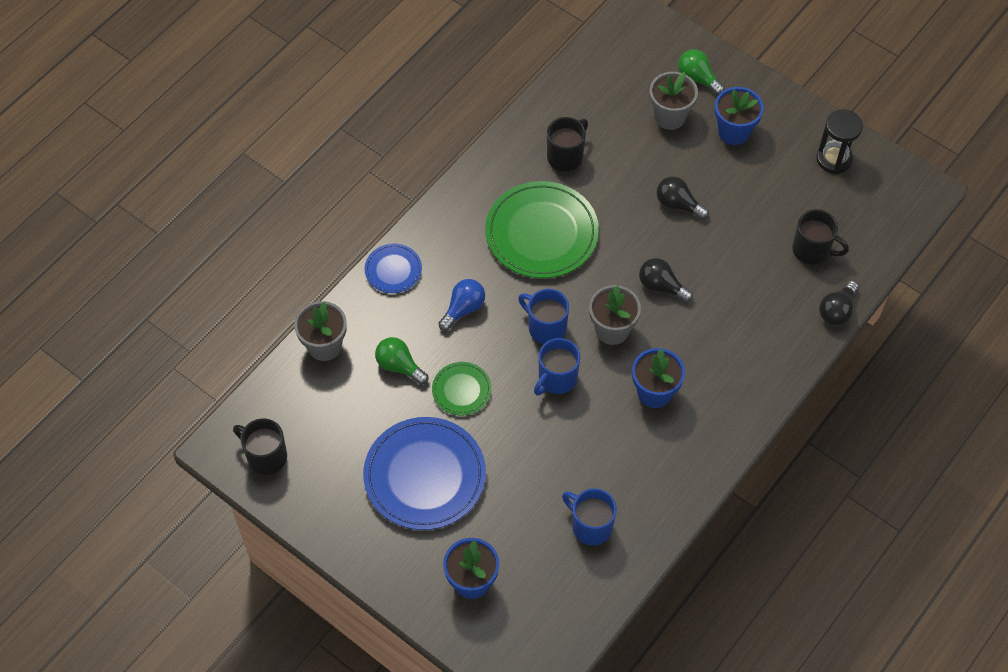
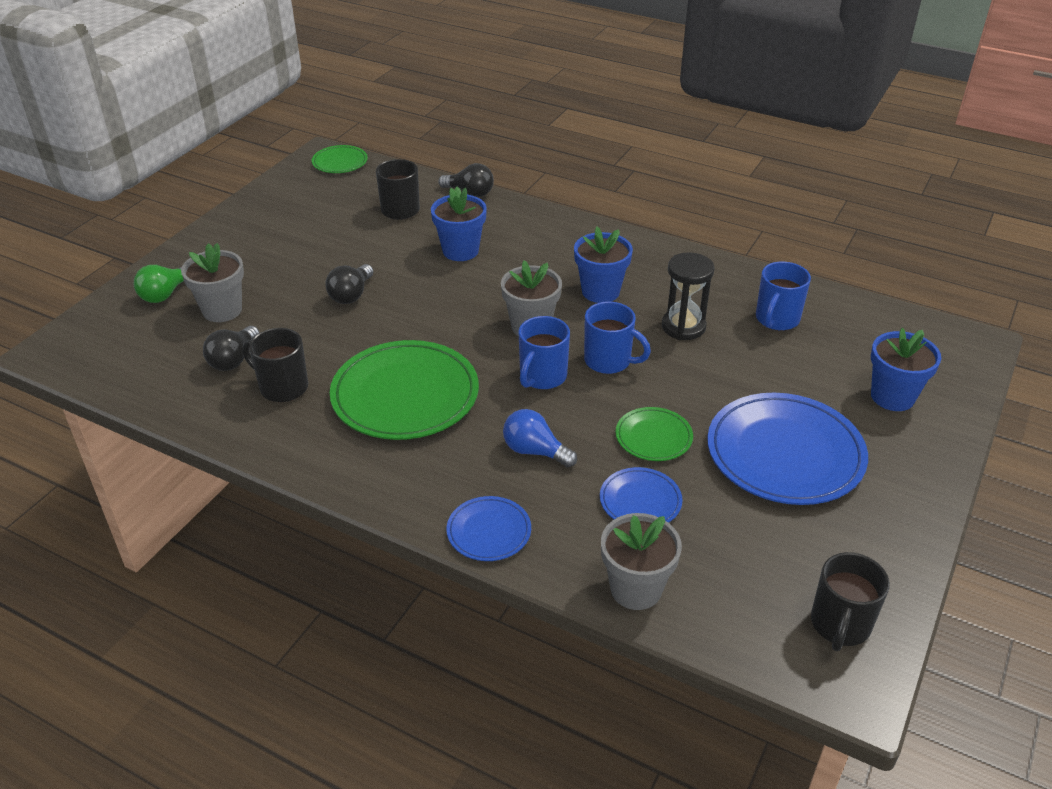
camera: 100 degrees left, 20 degrees down
(399, 366) = (640, 501): green light bulb -> blue plate
(661, 286) = (464, 298): black light bulb -> black light bulb (233, 360)
(734, 132) = (247, 264): blue flower pot -> blue flower pot (460, 251)
(834, 159) = (285, 202): black hourglass -> black hourglass (683, 327)
(908, 204) = (340, 162): none -> green plate

